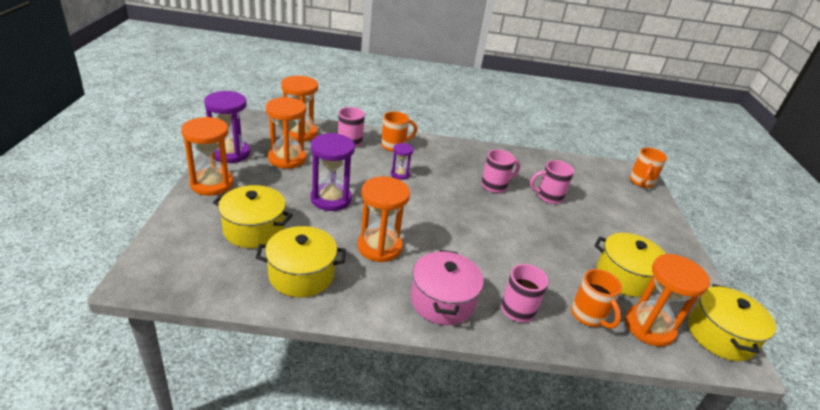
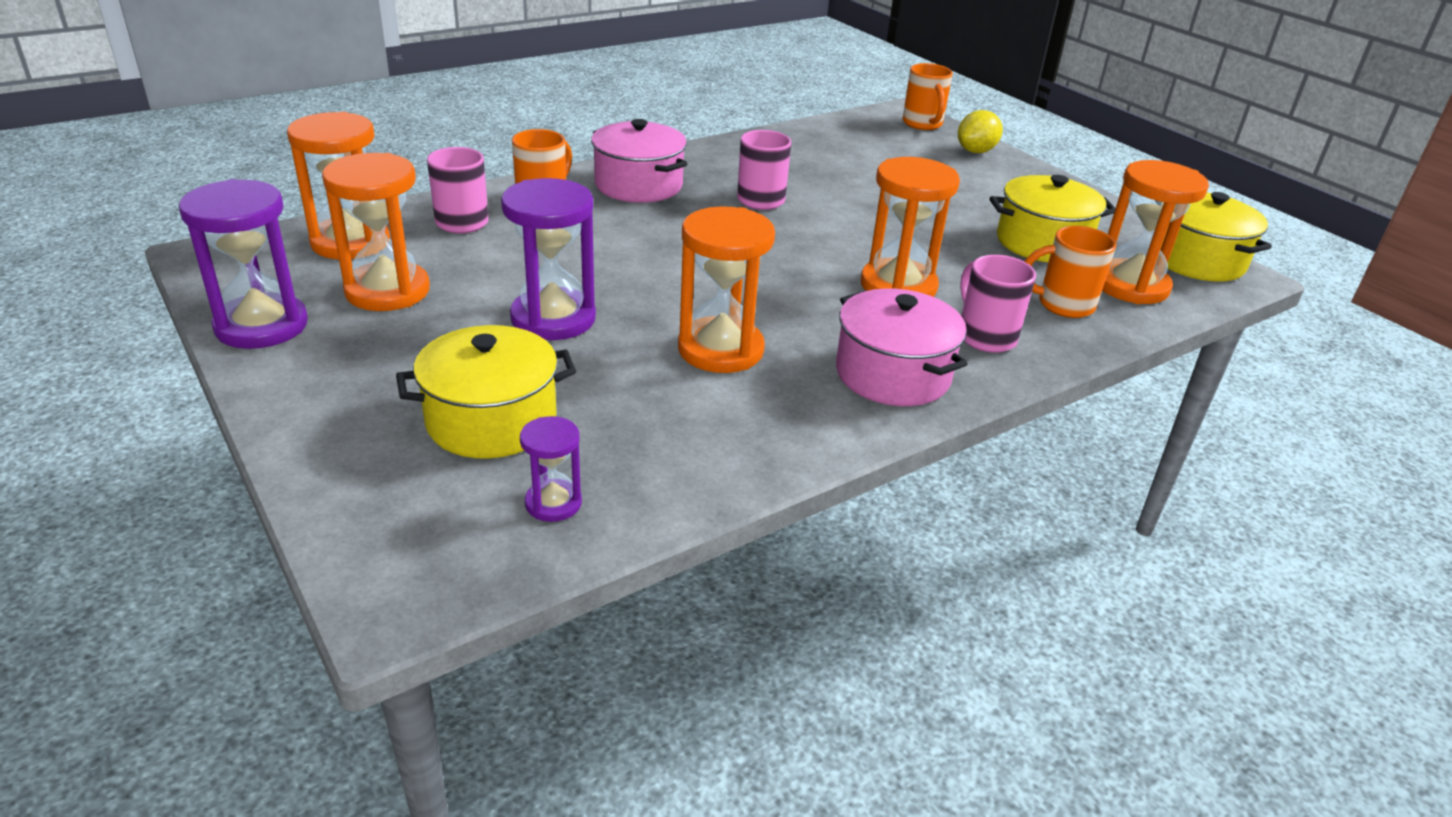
camera: 35 degrees left, 0 degrees up
(212, 184) = (303, 389): orange hourglass -> orange hourglass (898, 286)
(301, 275) = (663, 443): yellow pot -> none
(400, 174) = (609, 238): purple hourglass -> purple hourglass (553, 503)
(445, 155) = (638, 185): none -> pink pot
(548, 197) = (845, 185): pink mug -> none
(588, 316) = (1063, 305): orange mug -> orange mug turned 150 degrees clockwise
(654, 209) = (976, 151): none -> yellow lemon

